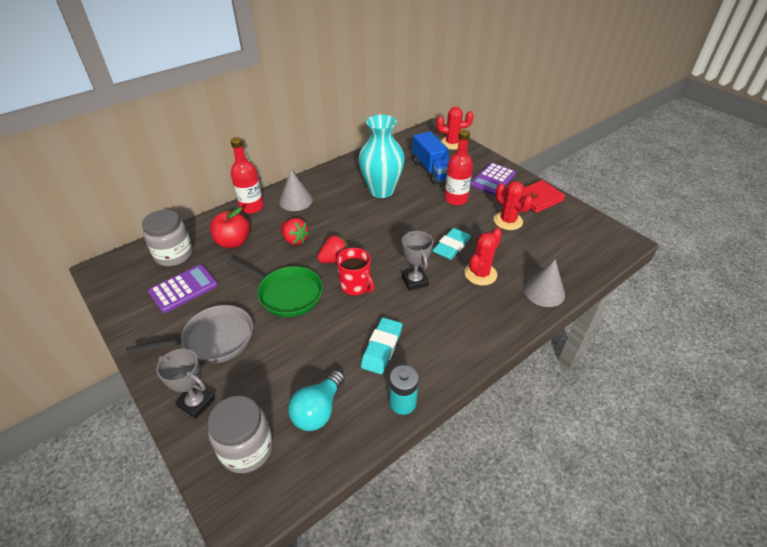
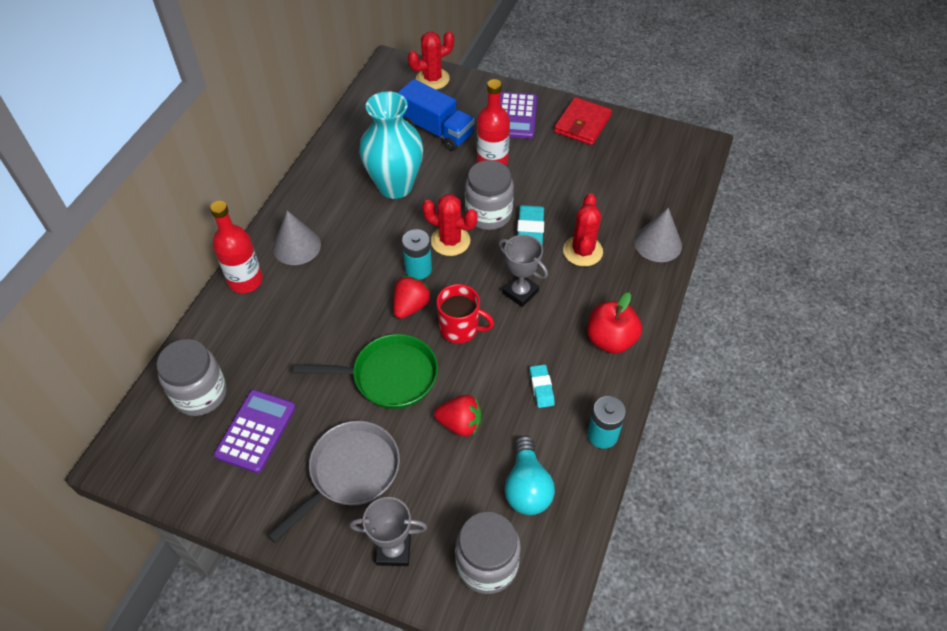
camera: 30 degrees left, 10 degrees up
(233, 242) = (264, 340): red apple -> red apple (610, 340)
(295, 240) = (341, 302): red strawberry -> red strawberry (460, 424)
(357, 240) = (418, 269): none -> turquoise battery
(382, 348) = (541, 388): turquoise eraser -> turquoise eraser, size x0.62
(429, 227) = (488, 214): none -> grey jar
(508, 221) = (568, 169): red cactus -> red cactus (450, 241)

